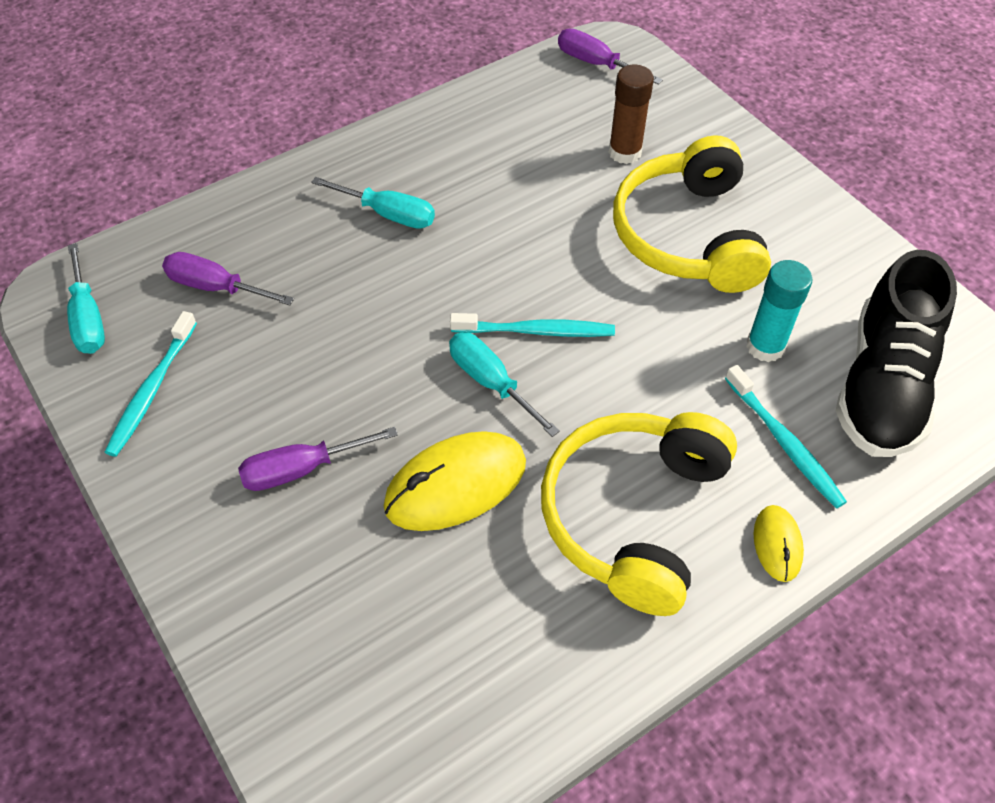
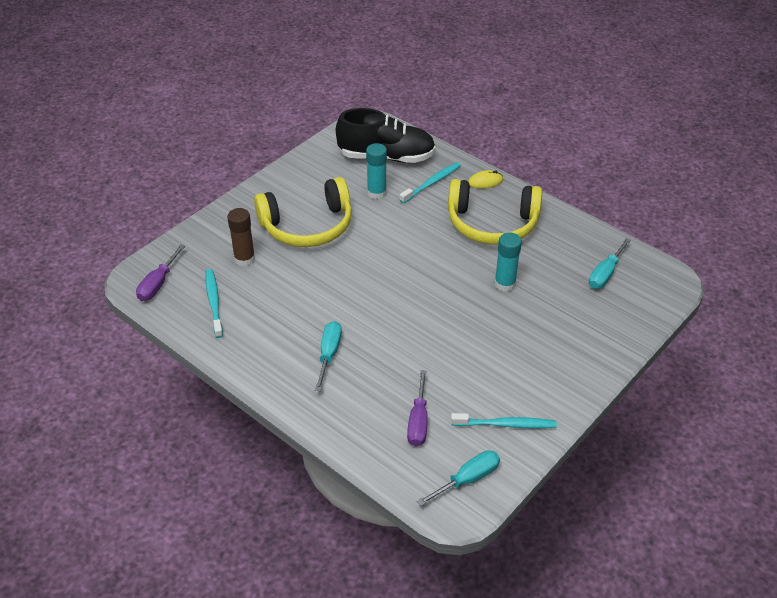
camera: 105 degrees left, 10 degrees down
(302, 469) = (524, 342): purple screwdriver -> none
(455, 485) = (505, 284): yellow mouse -> turquoise glue stick
(491, 382) = (439, 283): turquoise screwdriver -> turquoise screwdriver (605, 274)
(537, 331) = (398, 272): turquoise toothbrush -> turquoise toothbrush (214, 302)

